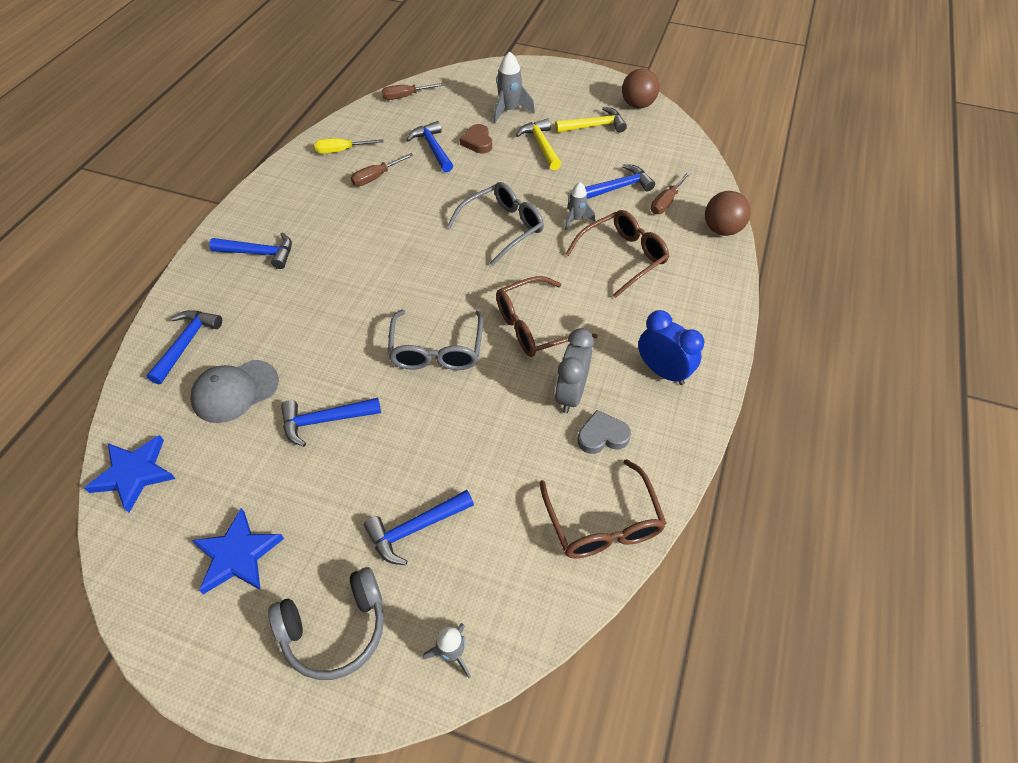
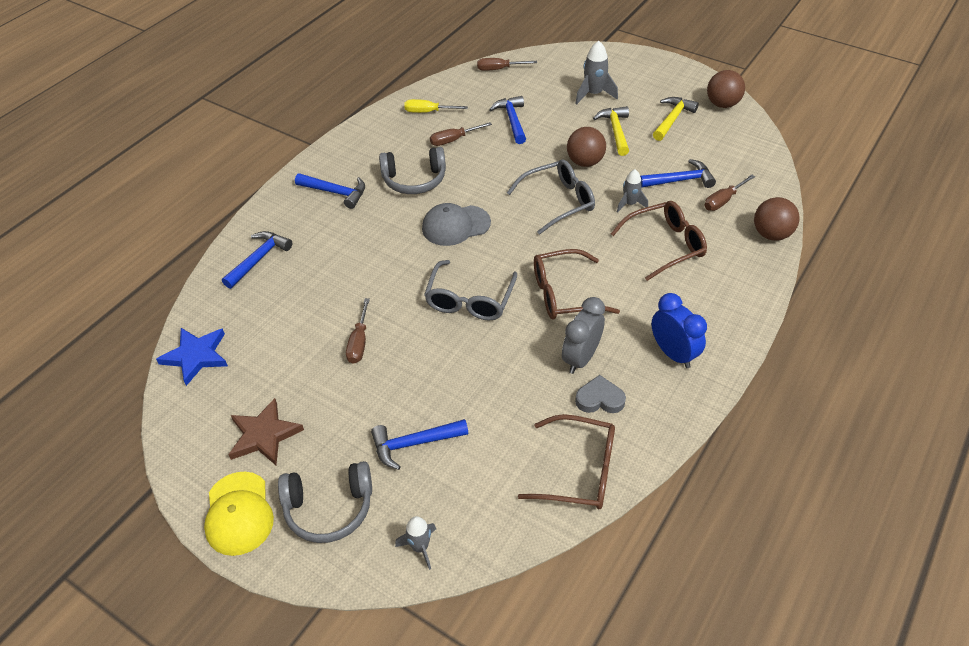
camera: 15 degrees right, 5 degrees down
(227, 661) = (239, 513): none -> yellow cap
(235, 391) = (290, 305): grey cap -> grey cap (455, 225)
(237, 555) = (264, 435): blue star -> brown star
(325, 420) = (359, 342): blue hammer -> brown screwdriver
(344, 226) = (414, 180): none -> grey headphones
(477, 142) = (555, 120): brown heart -> none
(519, 182) = (585, 162): none -> brown ball
(594, 126) = (672, 119): yellow hammer -> yellow hammer turned 60 degrees counterclockwise
(603, 522) = (579, 471): brown glasses -> brown glasses turned 75 degrees counterclockwise

